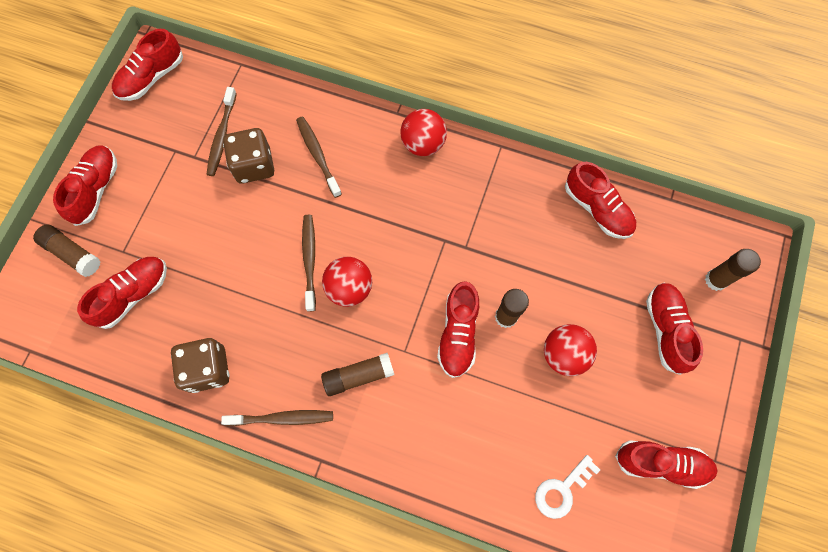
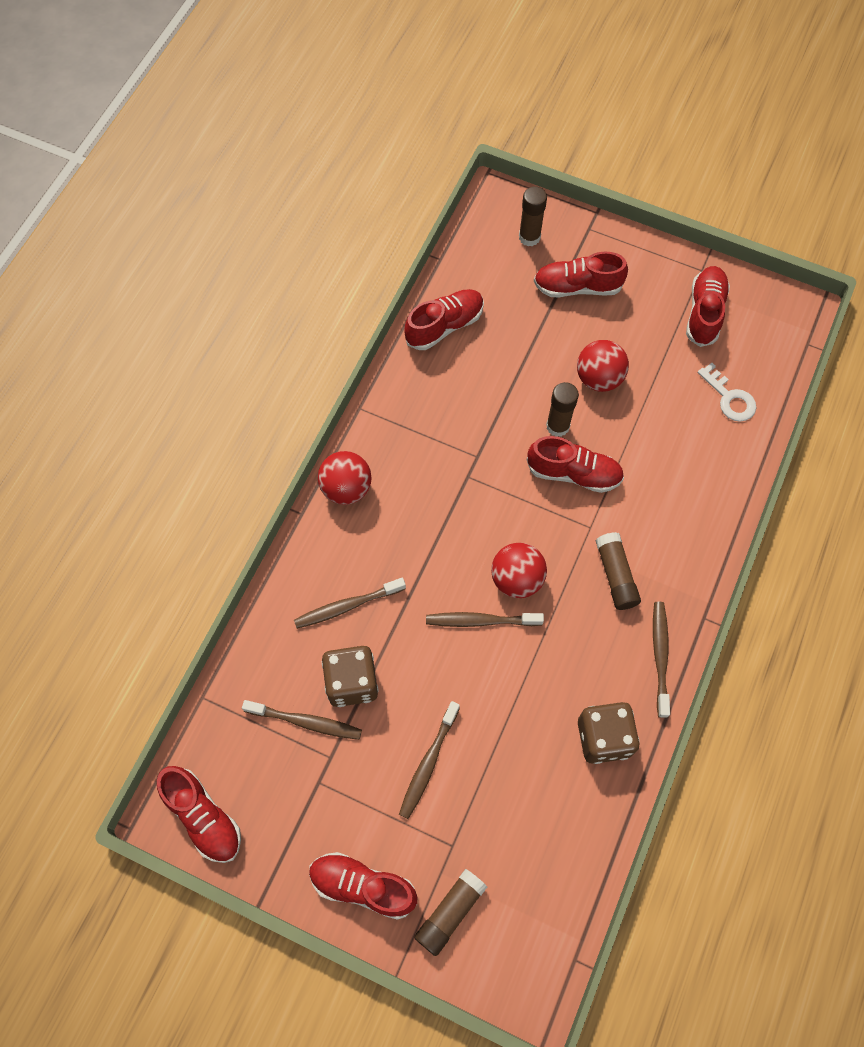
camera: 85 degrees left, 5 degrees down
(133, 294) = (510, 830): red shoe -> none
(188, 228) = (428, 763): none -> brown toothbrush

